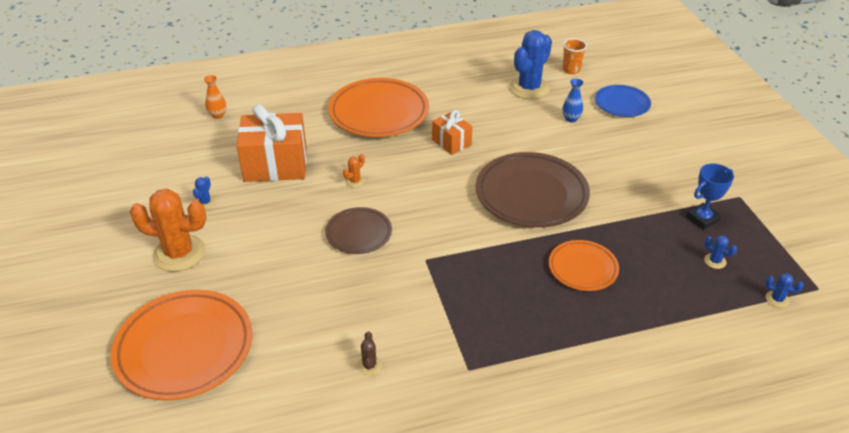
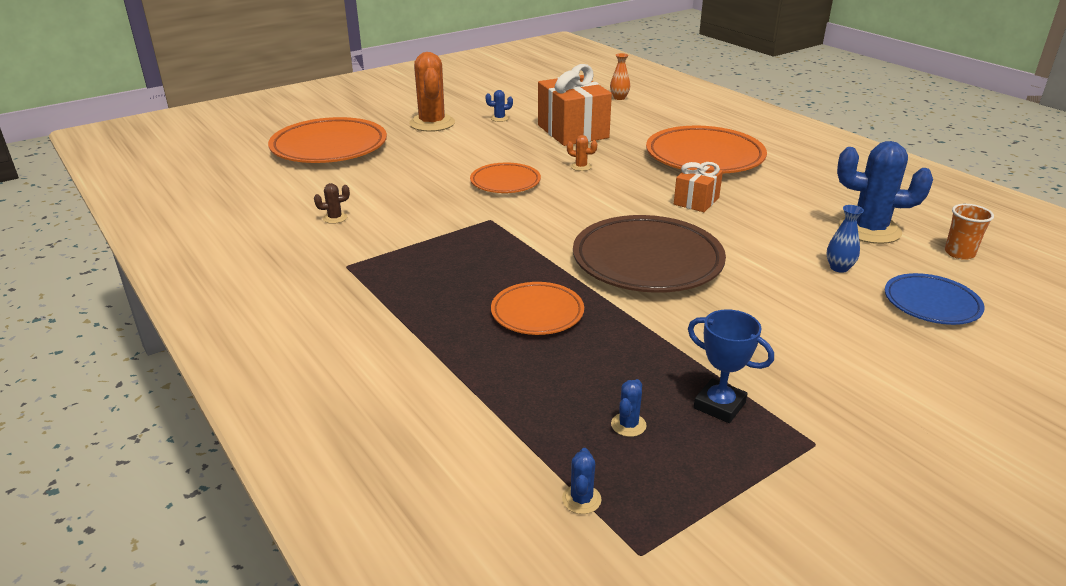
camera: 70 degrees right, 10 degrees down
(359, 234) = (505, 182): brown plate -> orange plate

